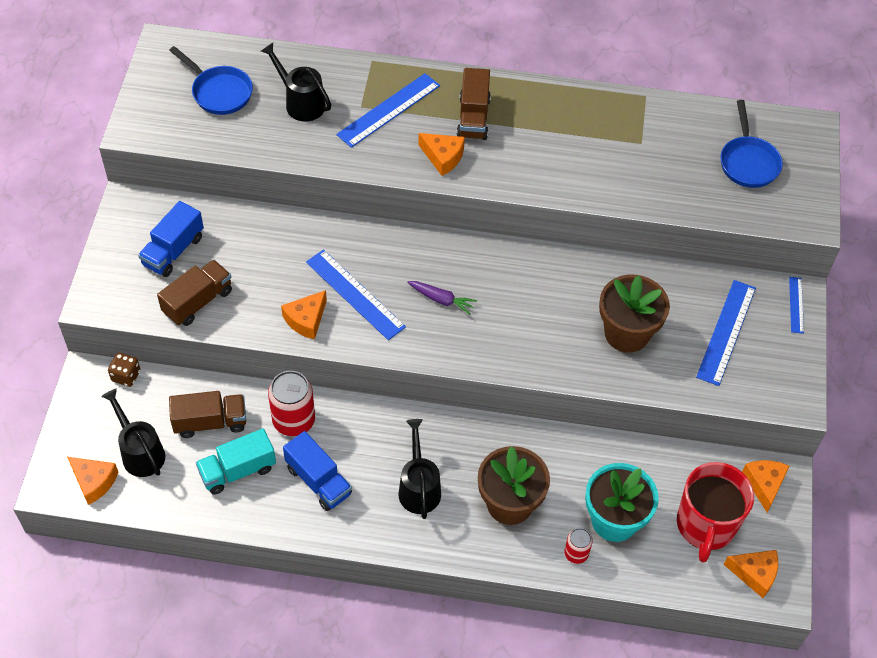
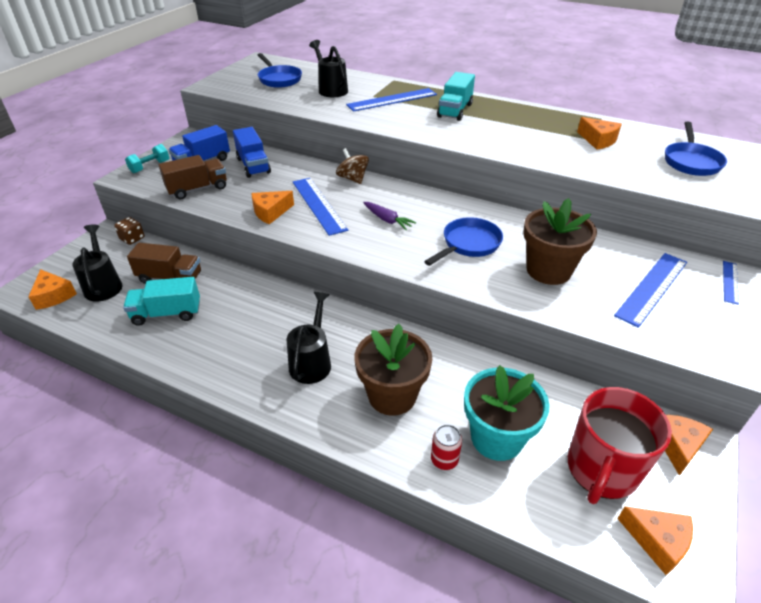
camera: 20 degrees right, 15 degrees down
(112, 276) = (150, 167): none -> turquoise dumbbell
(294, 420) = (235, 290): red can -> none
(318, 481) = (227, 336): blue truck -> blue truck (253, 165)
(374, 238) = (352, 178): none -> brown spinning top
(443, 157) = (421, 124): orange cheese -> orange cheese (598, 140)
(473, 117) = (455, 110): brown truck -> turquoise truck
(539, 316) = (468, 244): none -> blue pan

